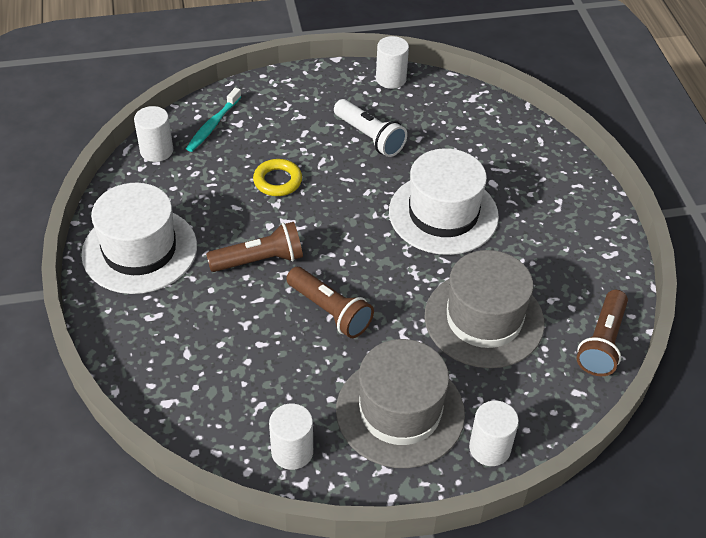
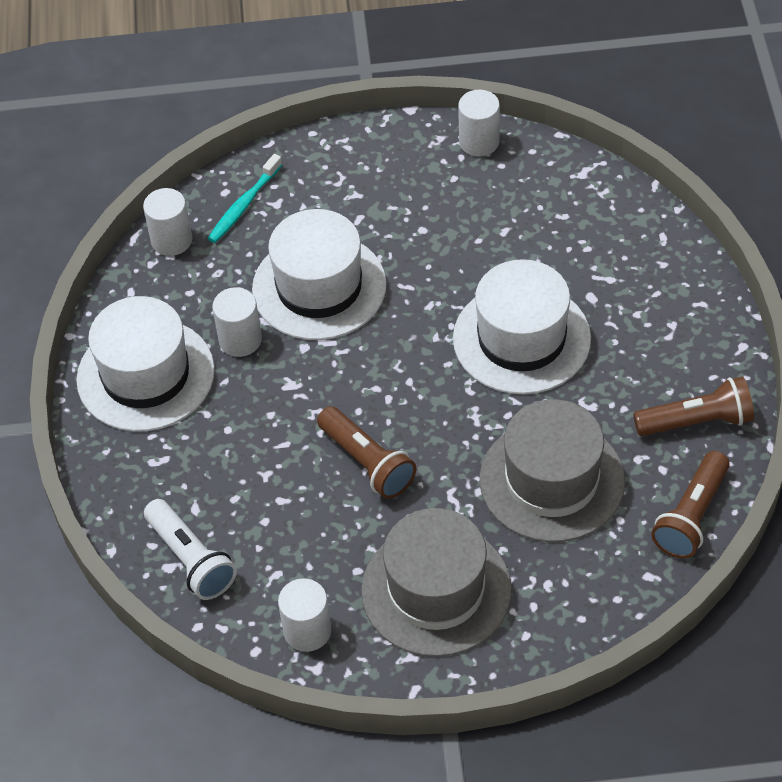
camera: 10 degrees right, 5 degrees up
(260, 260) = (289, 393): brown flashlight -> brown flashlight (697, 421)
(277, 181) = (319, 287): yellow ring -> white hat
(370, 137) = (441, 227): white flashlight -> white flashlight (191, 559)
(489, 448) = (534, 638): white cylinder -> white cylinder (240, 340)

